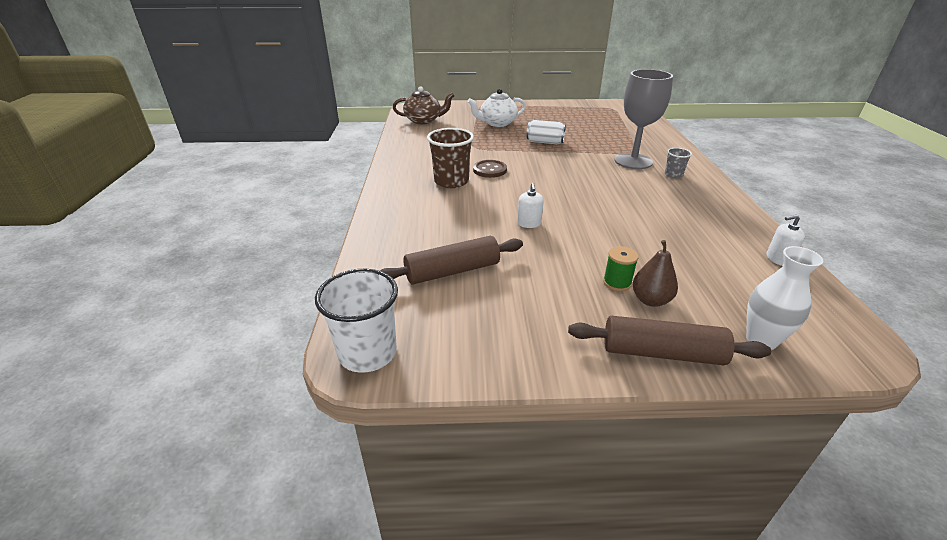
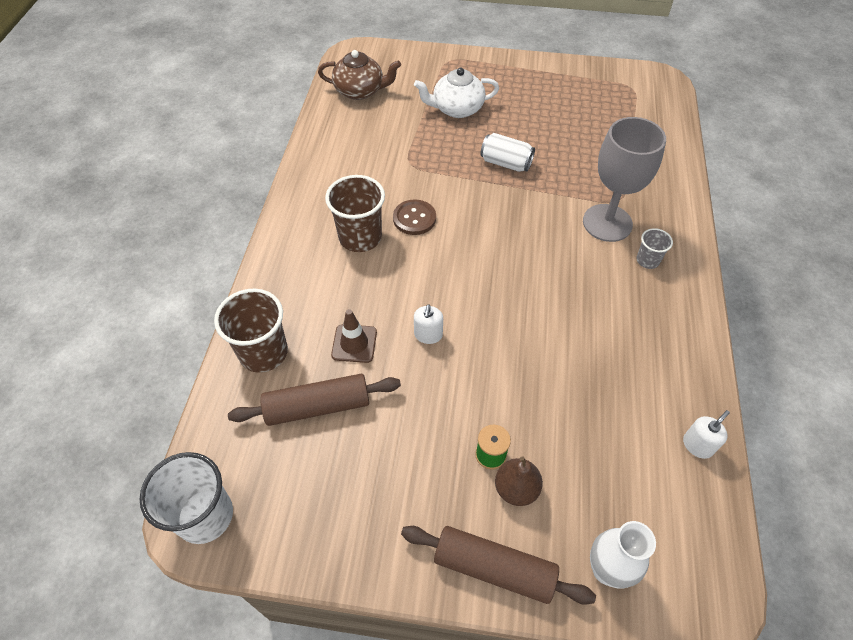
camera: 10 degrees right, 20 degrees up
(392, 246) = (263, 352): none -> brown cup
(470, 234) = (354, 343): none -> brown traffic cone
(778, 259) = (697, 445): white soap dispenser -> white soap dispenser turned 135 degrees clockwise

